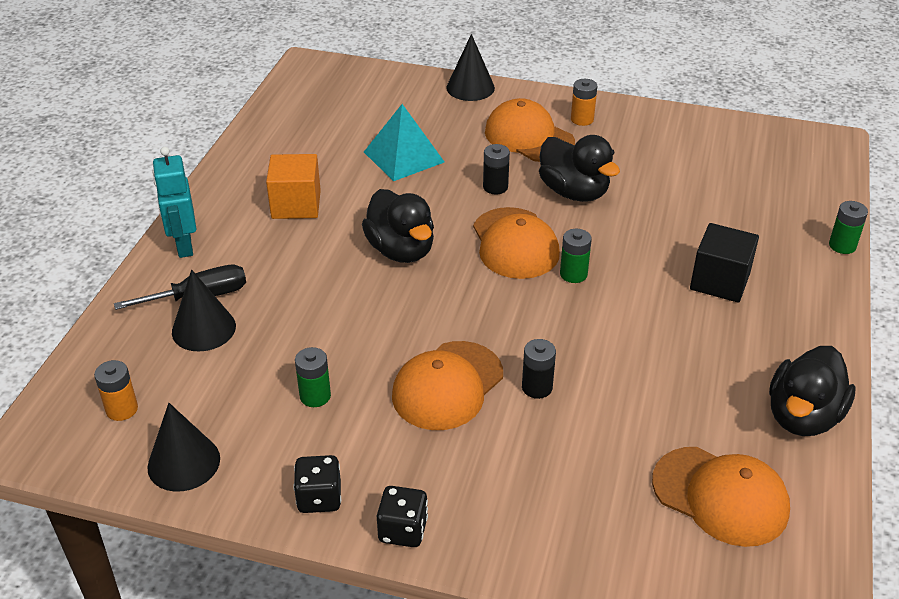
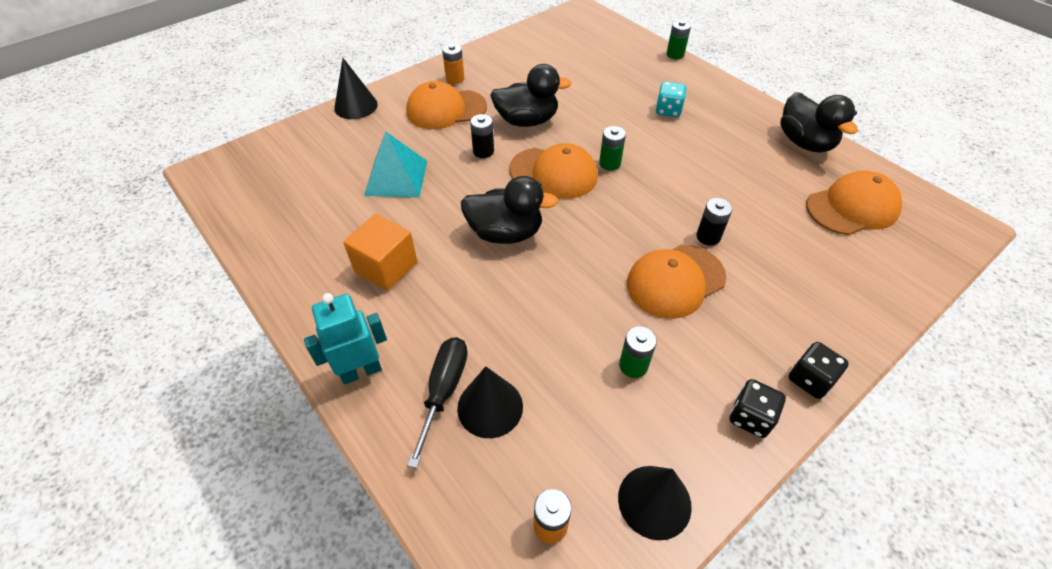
camera: 55 degrees left, 10 degrees up
(184, 246) = (361, 371): turquoise robot -> turquoise robot turned 135 degrees clockwise
(447, 386) = (675, 281): orange cap -> orange cap turned 75 degrees clockwise
(720, 281) = (668, 110): black cube -> turquoise dice

